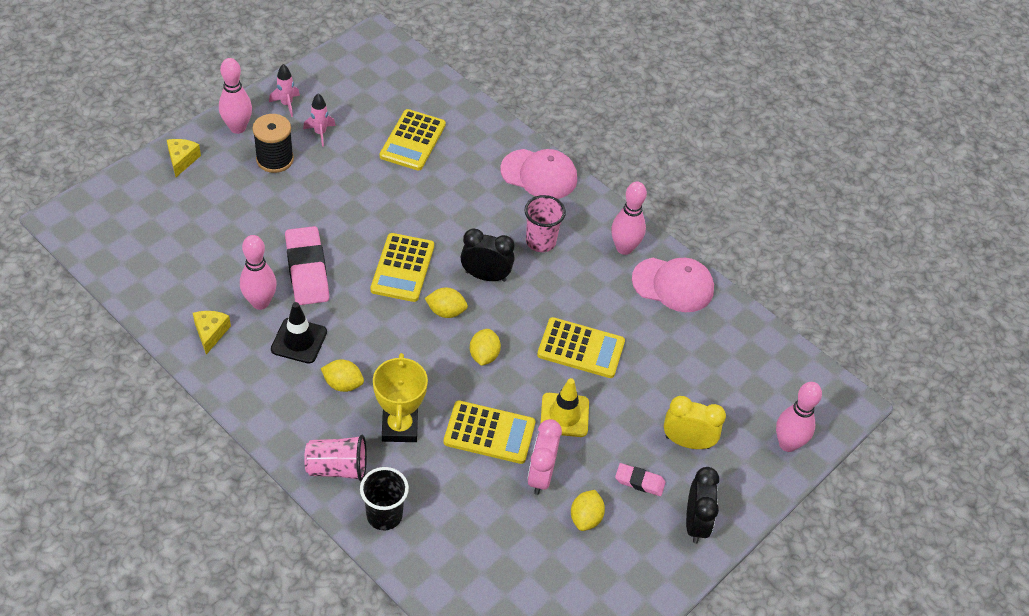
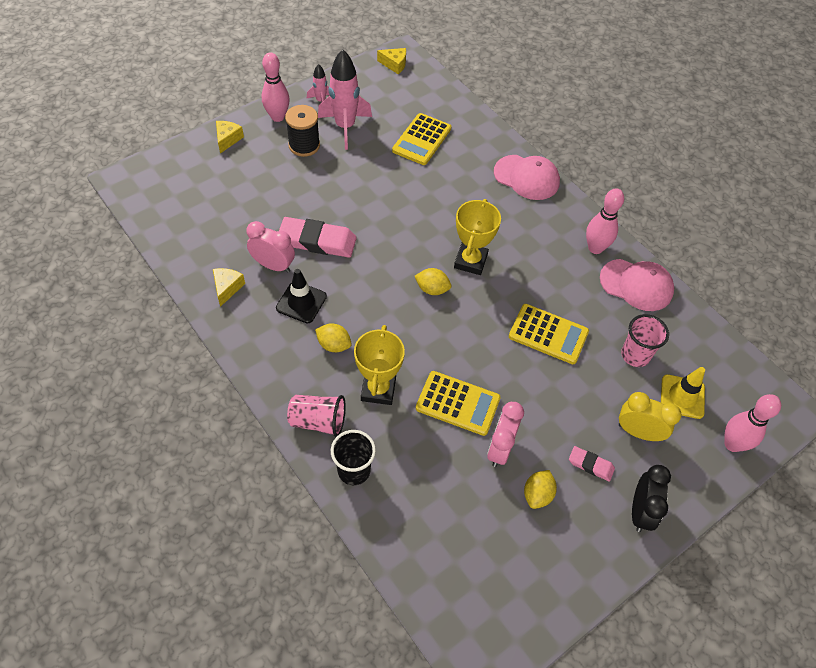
camera: 10 degrees right, 5 degrees up
(260, 302) = (273, 265): pink bowling pin -> pink clock
(307, 270) = (317, 241): pink eraser -> pink eraser turned 75 degrees counterclockwise
(320, 133) = (345, 127): pink rocket -> pink rocket, size x2.00
(369, 52) = (394, 64): none -> yellow cheese
(402, 268) = (399, 247): yellow calculator -> none
(484, 355) = (461, 332): yellow lemon -> none
(485, 276) = (470, 261): black clock -> yellow trophy
(540, 242) = (522, 235): pink cup -> pink cup (635, 355)
(564, 415) = (527, 394): yellow traffic cone -> yellow traffic cone (682, 396)

